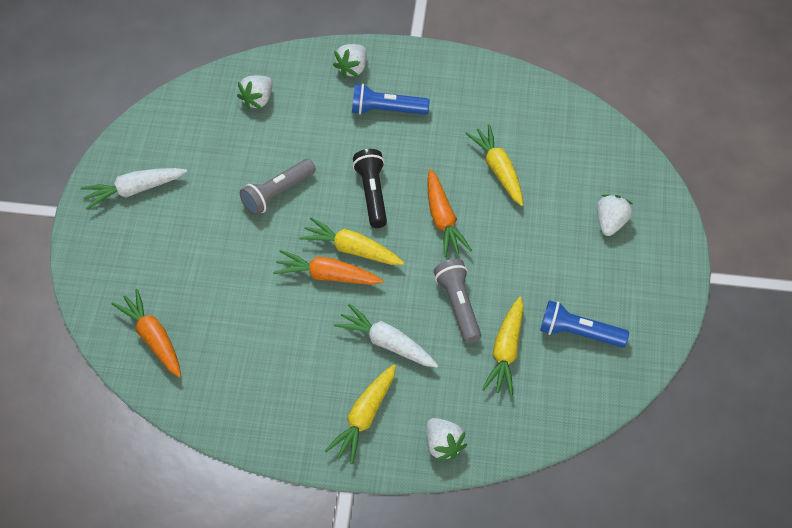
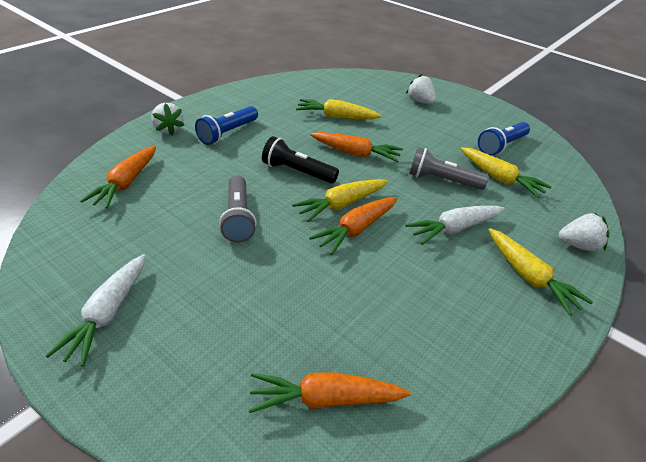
camera: 60 degrees left, 15 degrees down
(257, 100) = (126, 183): white strawberry -> orange carrot

